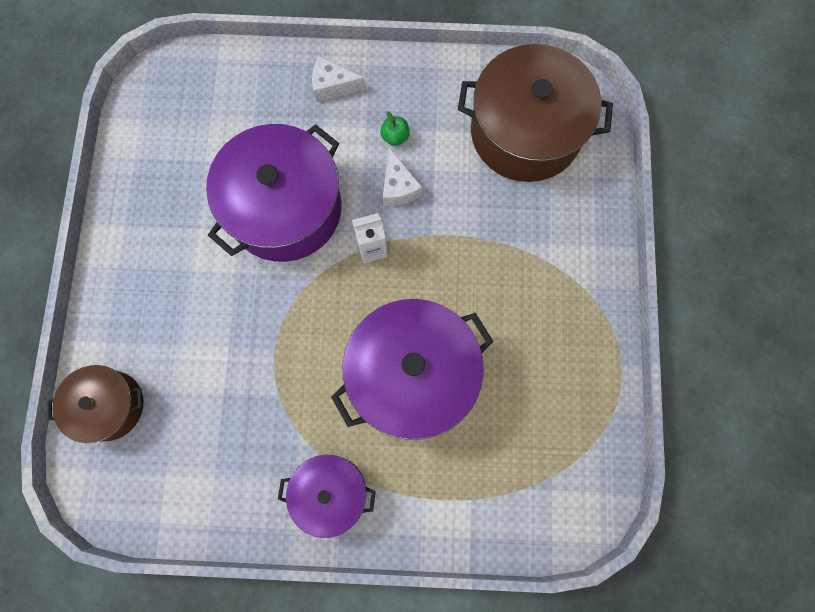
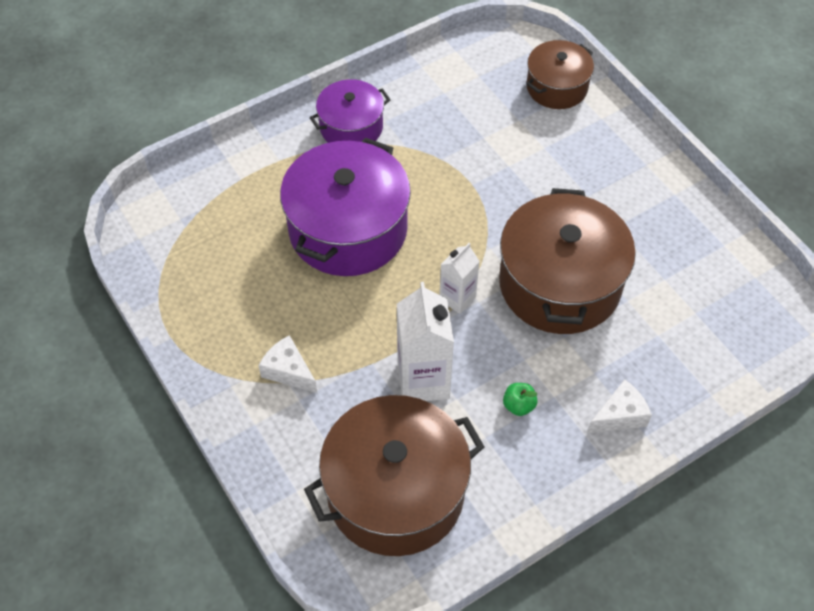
camera: 145 degrees right, 20 degrees down
(285, 208) = (560, 284): purple pot -> brown pot
(398, 187) = (477, 362): white cheese -> white cheese (288, 371)
(448, 199) = (423, 380): none -> white carton

